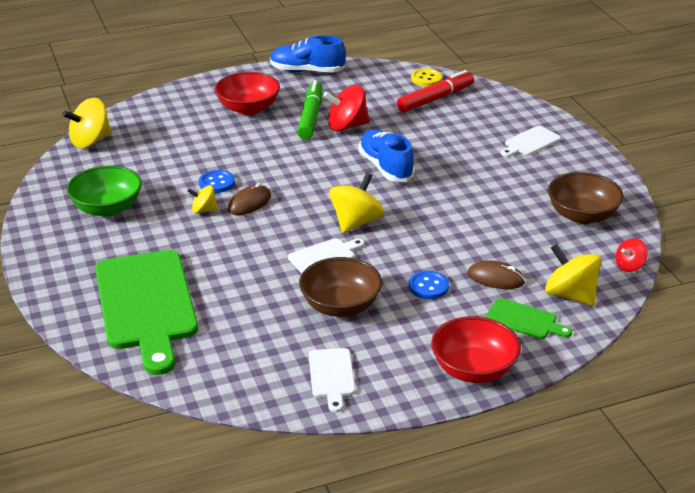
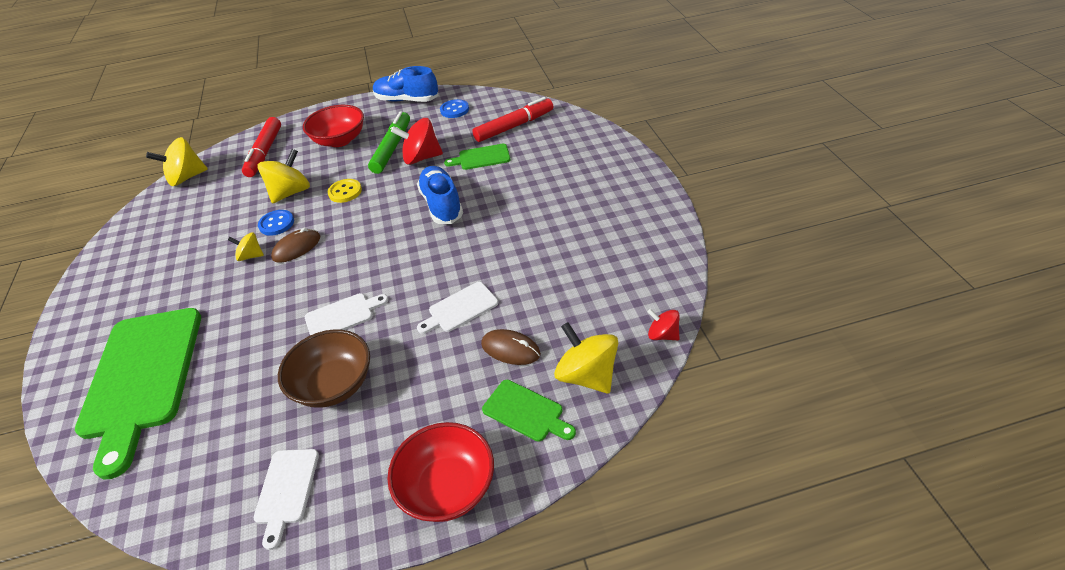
camera: 10 degrees right, 10 degrees up
(107, 208) = (164, 253): green bowl -> none
(168, 119) = (265, 152): none -> red marker
(356, 222) = (390, 272): yellow spinning top -> yellow spinning top (291, 192)
(411, 127) = (481, 158): none -> green cutting board
(426, 79) = (512, 105): yellow button -> yellow button (345, 192)
(428, 286) = (435, 359): blue button -> blue button (454, 110)
(530, 142) = (592, 174): white cutting board -> white cutting board (460, 308)
(582, 215) = (625, 264): brown bowl -> none
(629, 266) = (662, 335): red spinning top -> red spinning top turned 60 degrees clockwise

